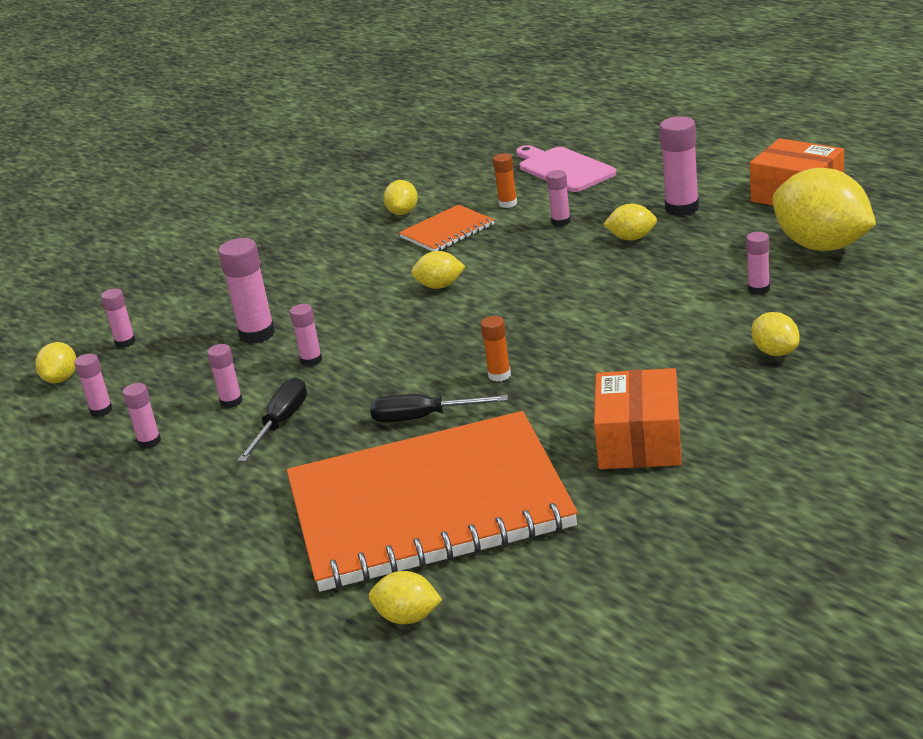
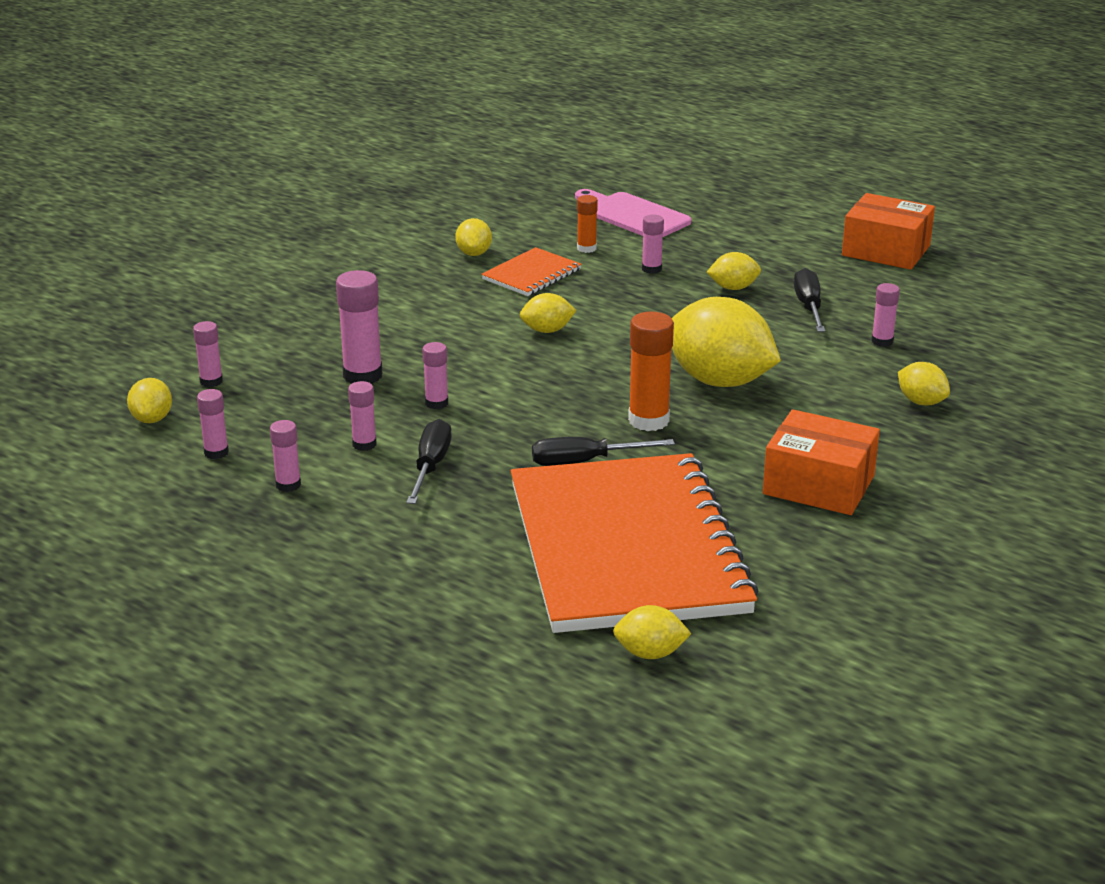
camera: 15 degrees left, 0 degrees up
(428, 506) = (627, 547): orange notebook -> orange notebook turned 75 degrees counterclockwise
(499, 375) = (648, 420): orange glue stick -> orange glue stick, size x1.74
(639, 441) = (818, 485): orange box -> orange box turned 60 degrees counterclockwise
(682, 208) = (773, 260): pink glue stick -> none
(698, 255) = (808, 307): none -> black screwdriver
(822, 246) = (929, 301): yellow lemon -> yellow lemon (719, 381)

